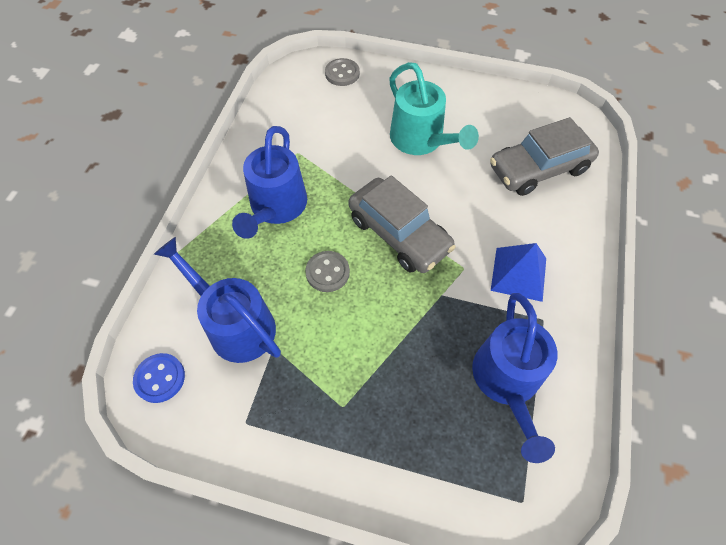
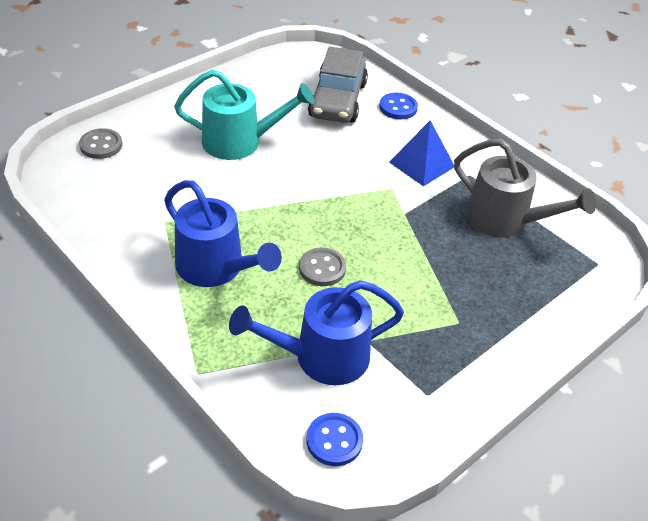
camera: 60 degrees left, 15 degrees down
(399, 234) = (324, 206): grey car -> none
(507, 382) = (505, 221): blue watering can -> grey watering can
(577, 215) = (398, 107): none -> blue button

